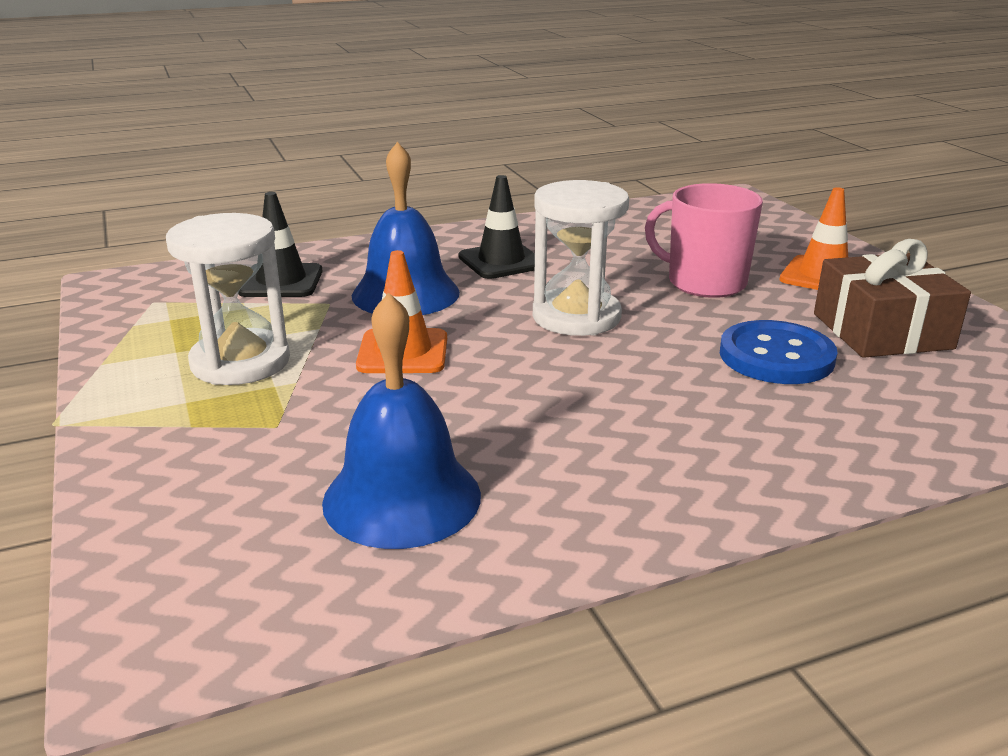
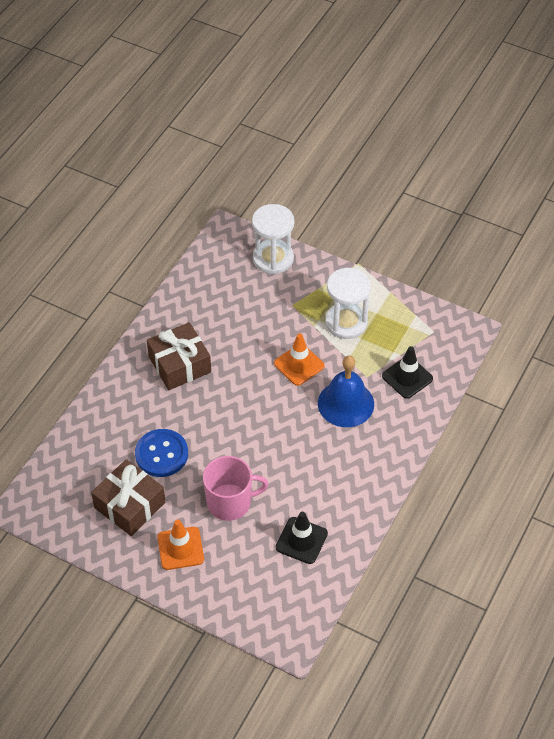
camera: 140 degrees right, 25 degrees up
(402, 498) = (222, 303): blue bell -> none
(501, 261) = (338, 460): black traffic cone -> black traffic cone (301, 540)
(576, 317) = (260, 433): white hourglass -> white hourglass (273, 258)
(621, 445) = (179, 364): none -> brown gift

